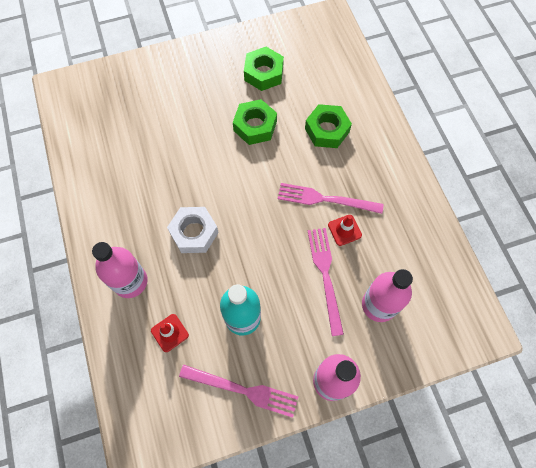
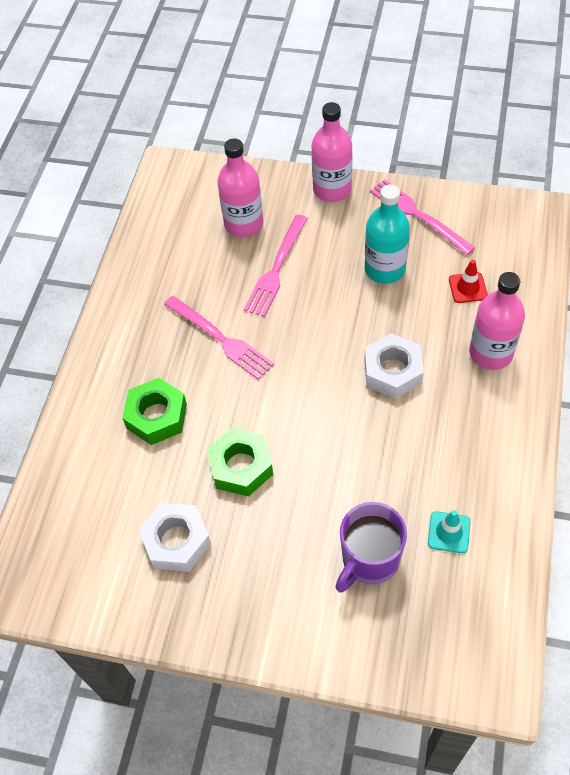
camera: 145 degrees left, 10 degrees down
(112, 147) = (449, 532): none -> turquoise traffic cone
(152, 112) = (369, 560): none -> purple mug
(263, 73) = (177, 541): green nut -> white nut
(344, 230) = (224, 299): red traffic cone -> none

